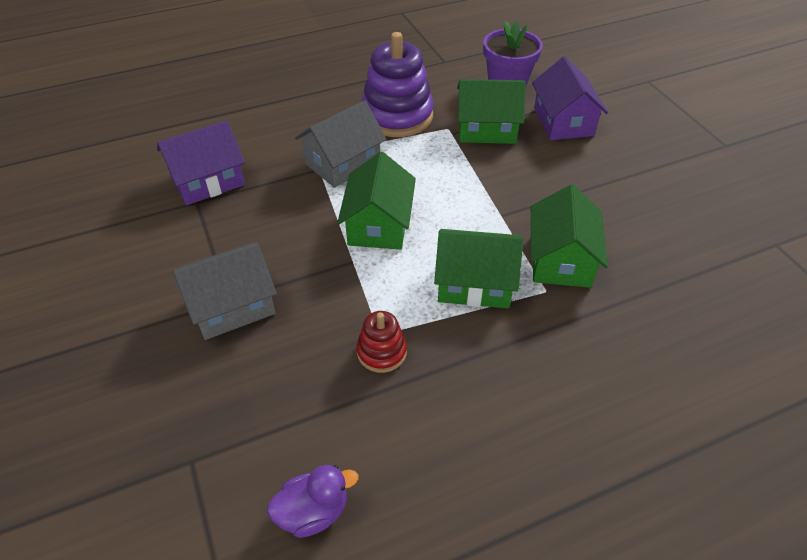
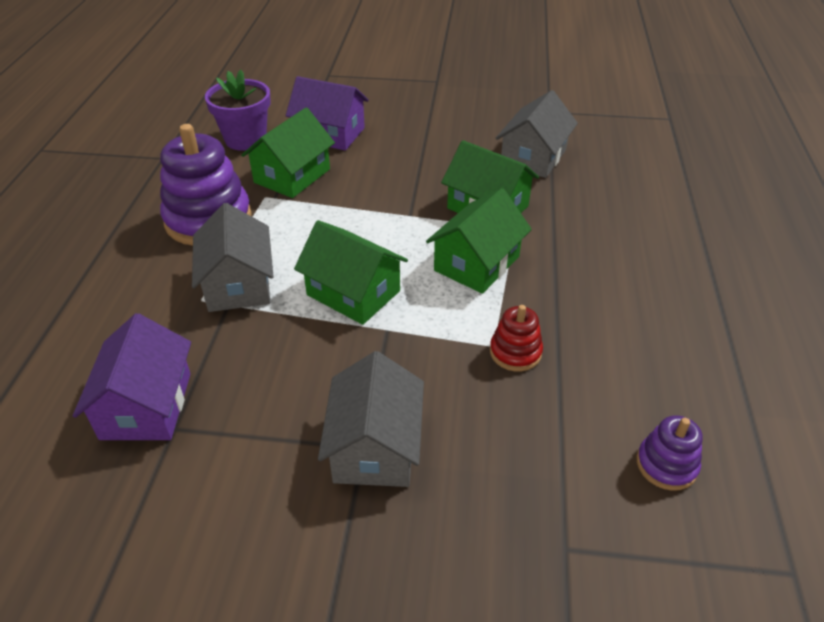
camera: 60 degrees left, 5 degrees down
(313, 512) = (666, 465): purple duck -> purple stacking toy
(676, 262) = (533, 157): none -> grey house

